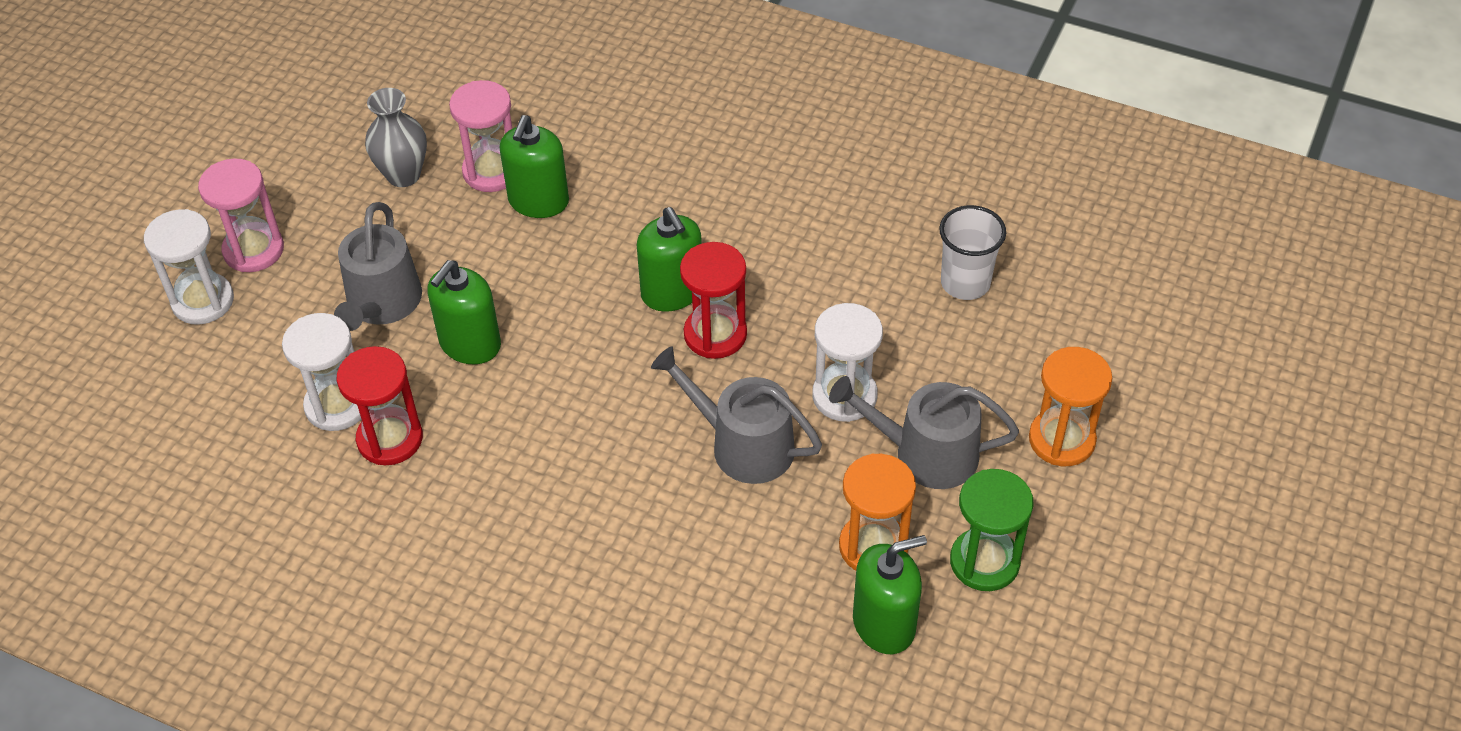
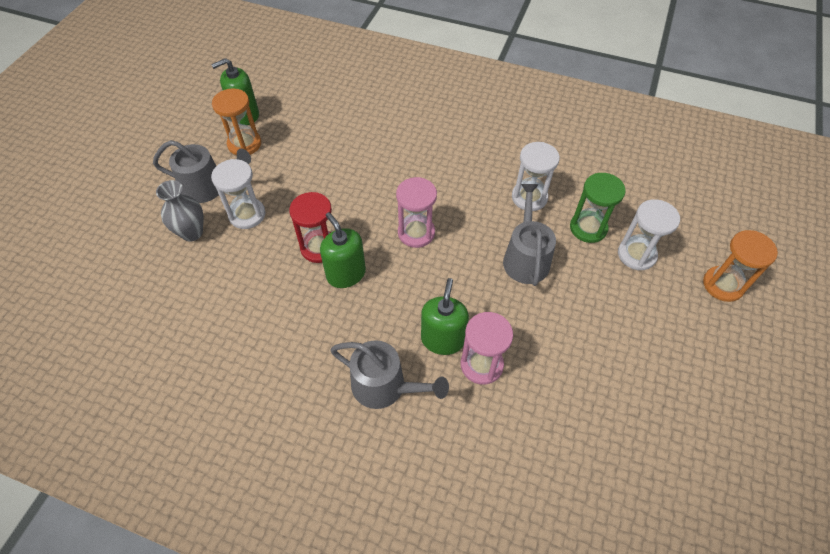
camera: 175 degrees right, 5 degrees up
(253, 250) = (623, 291): pink hourglass -> pink hourglass (416, 233)
(390, 439) = (494, 182): red hourglass -> none
(403, 175) = (545, 358): grey vase -> grey vase (192, 233)
(470, 344) = (465, 235): green soap dispenser -> none
(743, 445) = (305, 187): grey watering can -> grey watering can (384, 386)
(965, 283) = (158, 289): white cup -> none
(984, 562) = (192, 140): green hourglass -> green hourglass (588, 228)
(1061, 440) = (133, 197): orange hourglass -> orange hourglass (723, 285)

